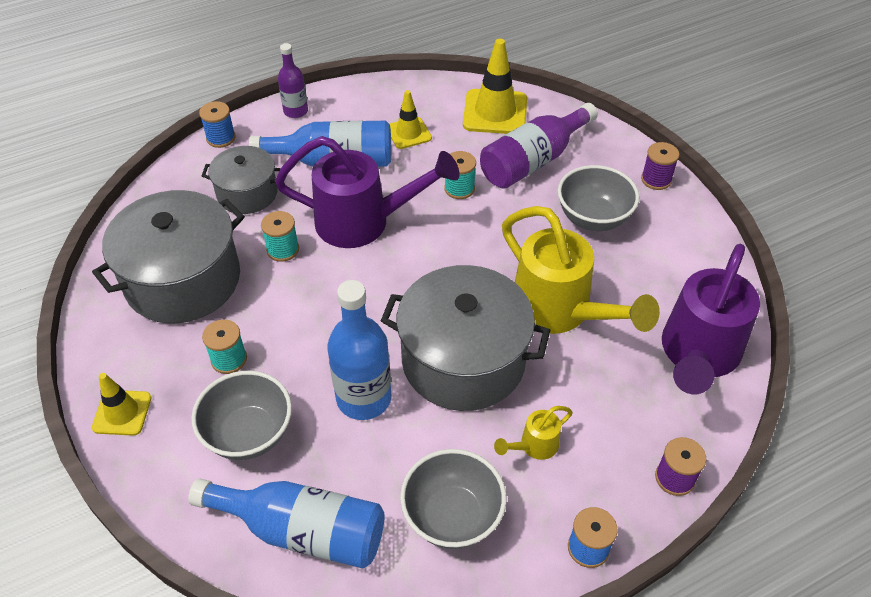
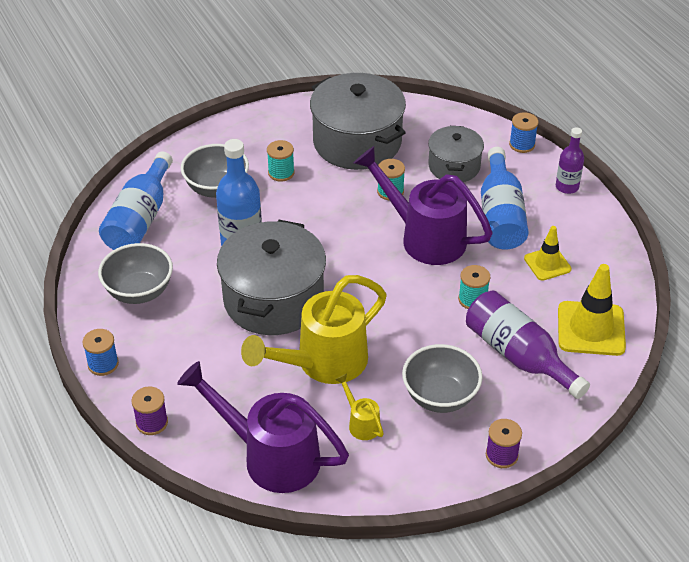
camera: 90 degrees right, 5 degrees down
(122, 413) = (239, 129): yellow traffic cone -> none
(364, 222) = (424, 237): purple watering can -> purple watering can turned 120 degrees clockwise
(534, 446) = (190, 339): yellow watering can -> yellow watering can (361, 423)

